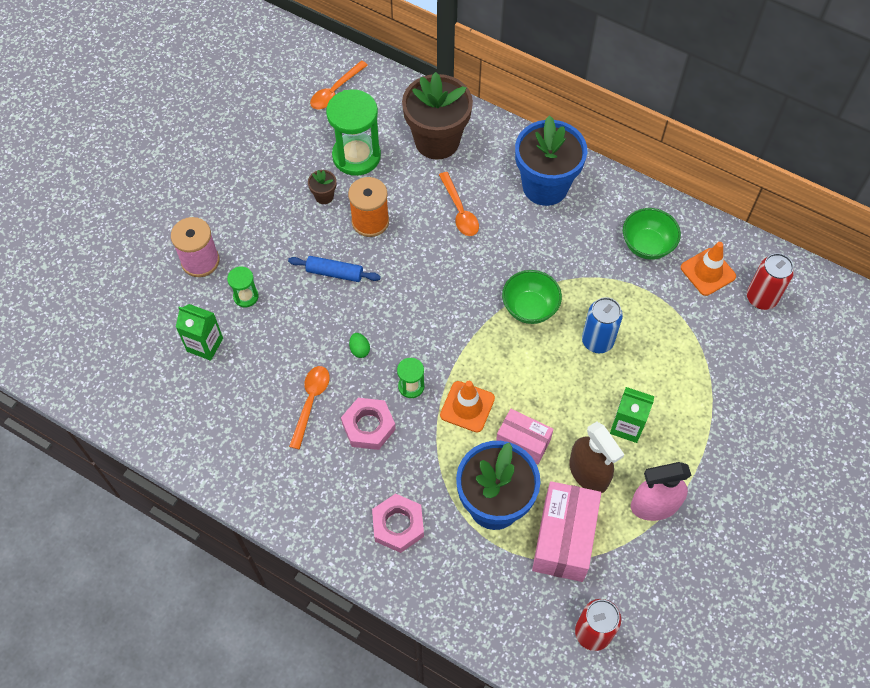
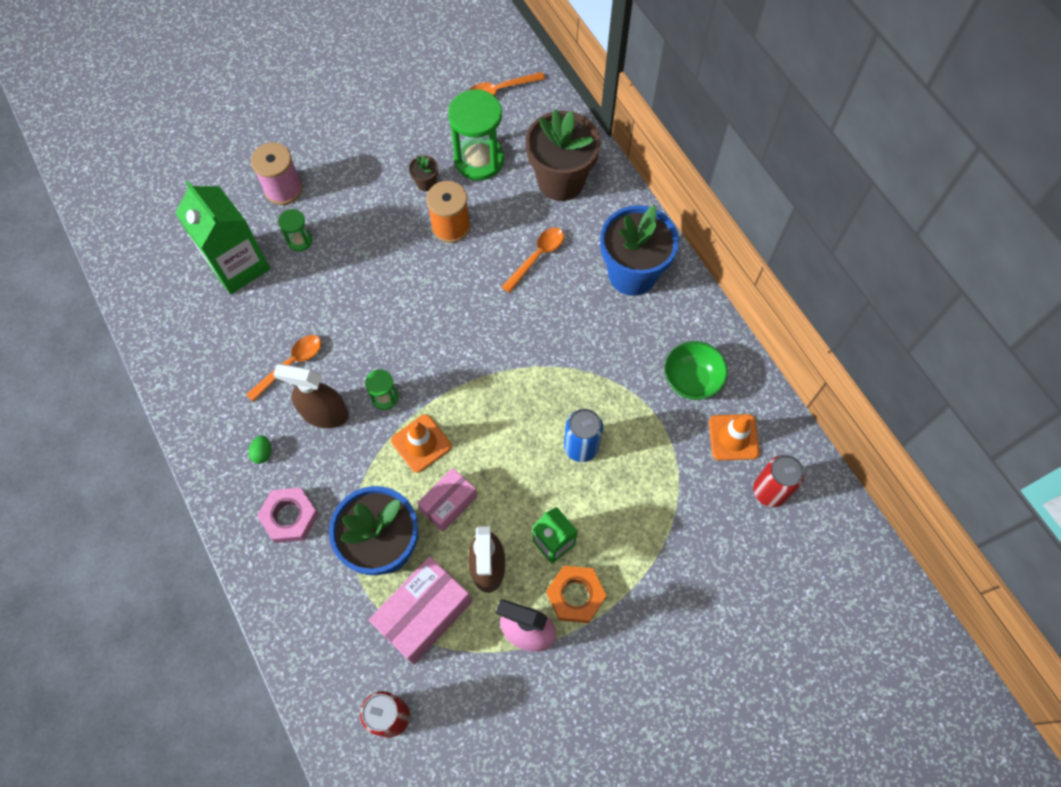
camera: 30 degrees right, 5 degrees up
(205, 345) = (238, 266): green carton -> green carton, size x1.73
(334, 273) = (388, 258): blue rolling pin -> none
(359, 350) = (363, 340): green egg -> green egg (262, 453)
(368, 426) = (324, 413): pink nut -> brown spray bottle
(459, 211) = (537, 257): orange spoon -> orange spoon turned 150 degrees counterclockwise
(523, 442) = (448, 504): pink box -> pink box turned 75 degrees clockwise
(530, 308) = (539, 382): green bowl -> none
(671, 456) = (575, 595): none -> orange nut

